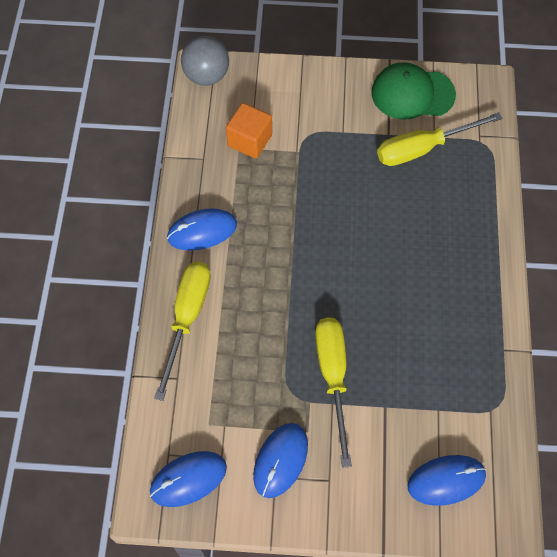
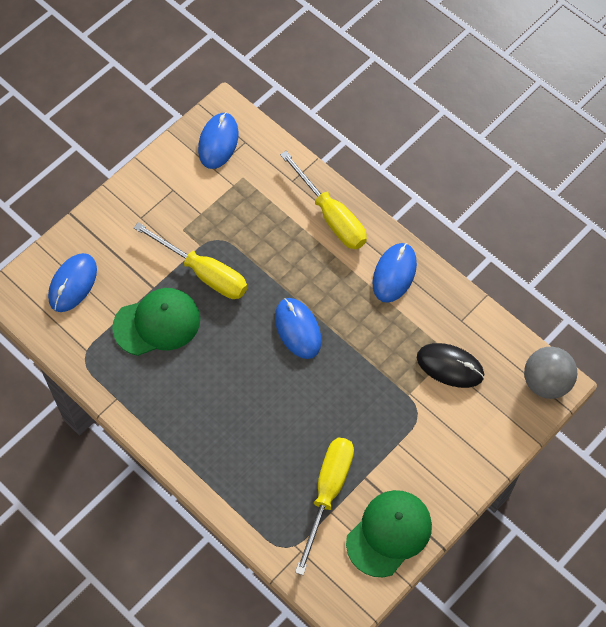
camera: 130 degrees right, 0 degrees up
(249, 140) = (450, 366): orange cube -> black mouse
(280, 460) = (179, 200): blue mouse -> blue mouse (298, 329)
(413, 375) = (157, 323): none -> green cap

